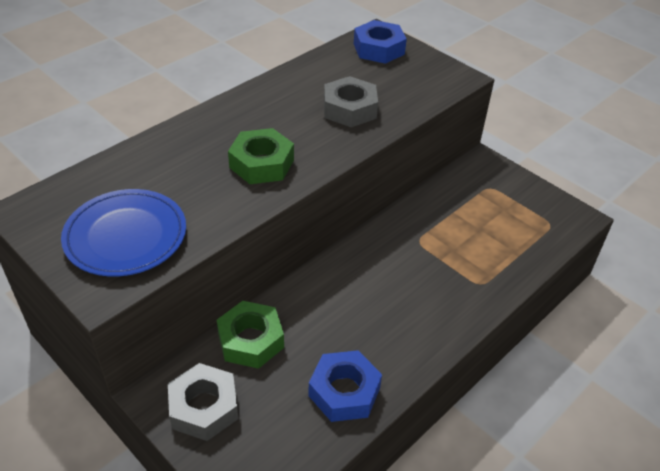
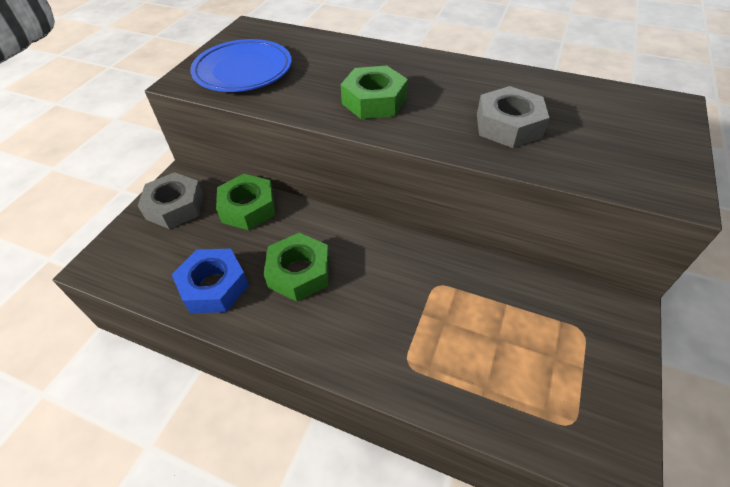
camera: 70 degrees right, 5 degrees up
(361, 322) = (299, 272): none -> green nut
(379, 49) = (644, 114): blue nut -> none

